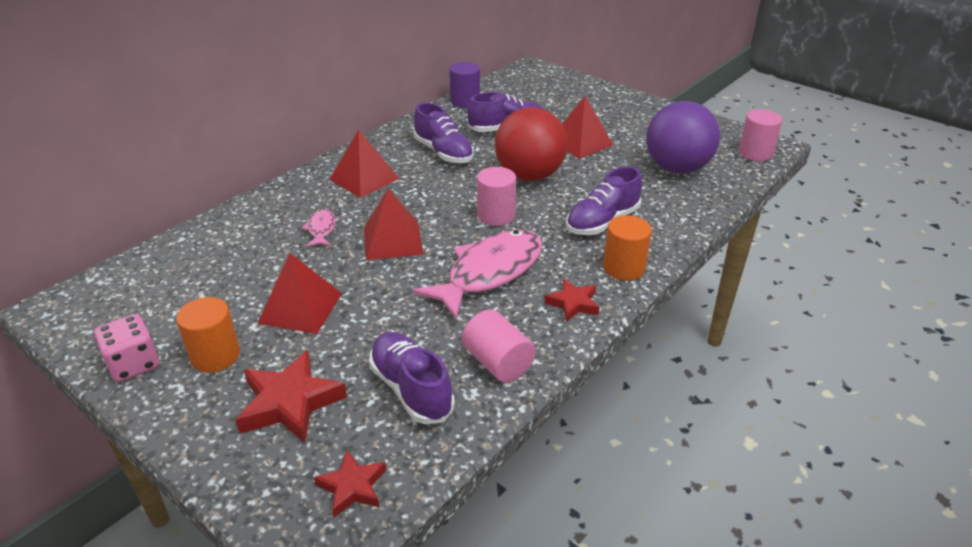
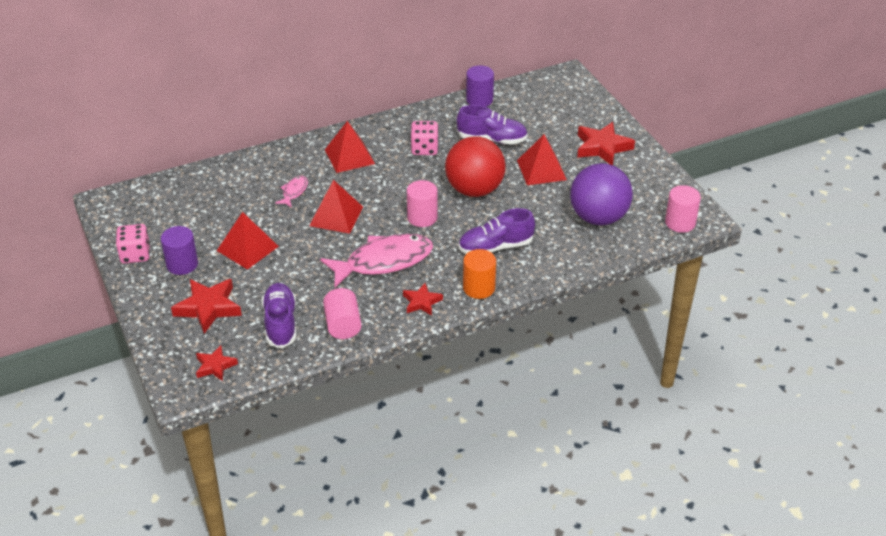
camera: 25 degrees right, 5 degrees up
(215, 356) = (182, 264): orange cylinder -> purple cylinder
(443, 153) = (424, 149): purple shoe -> pink dice
(619, 112) = (602, 147): none -> red star

